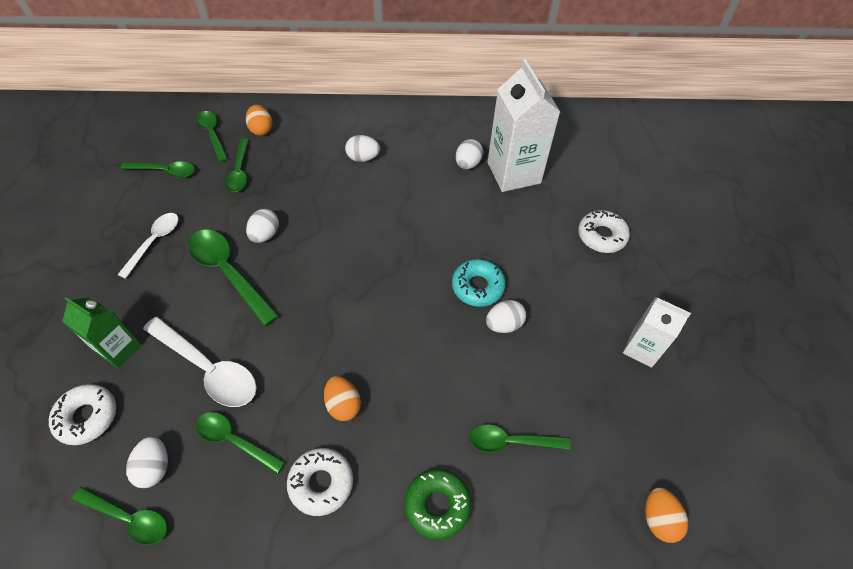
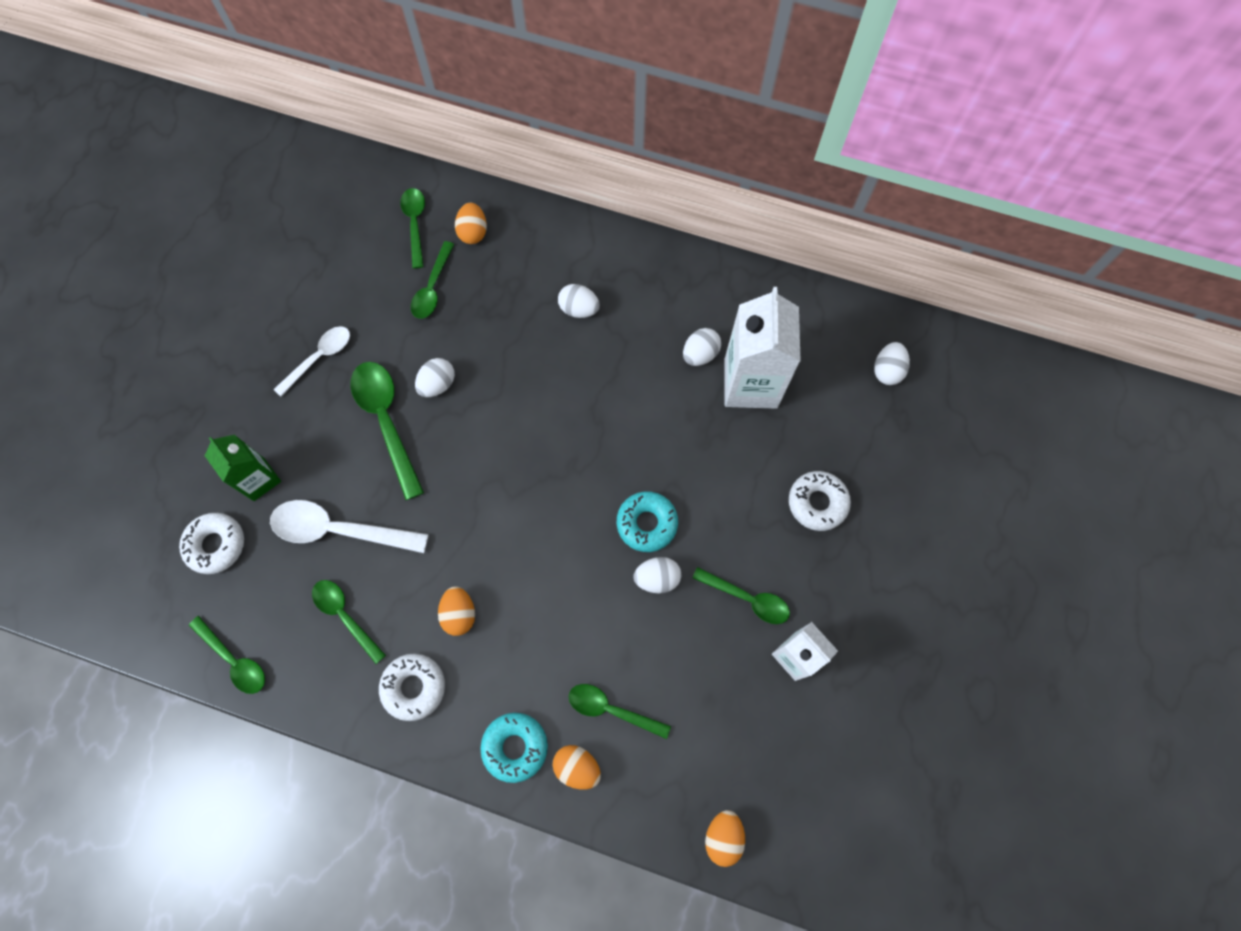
camera: 20 degrees right, 15 degrees up
(155, 467) = (267, 618): white egg -> white egg (887, 370)
(165, 171) = (350, 263): green spoon -> green spoon (747, 598)
(208, 369) = (339, 530): white spoon -> white spoon turned 135 degrees clockwise
(437, 505) = (515, 747): green donut -> turquoise donut
(502, 503) = (577, 767): none -> orange egg

